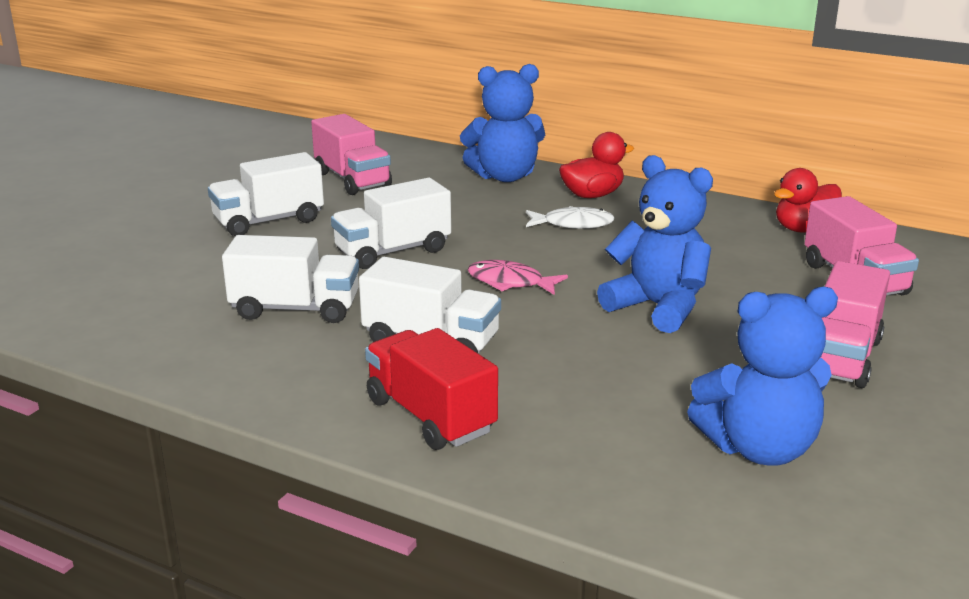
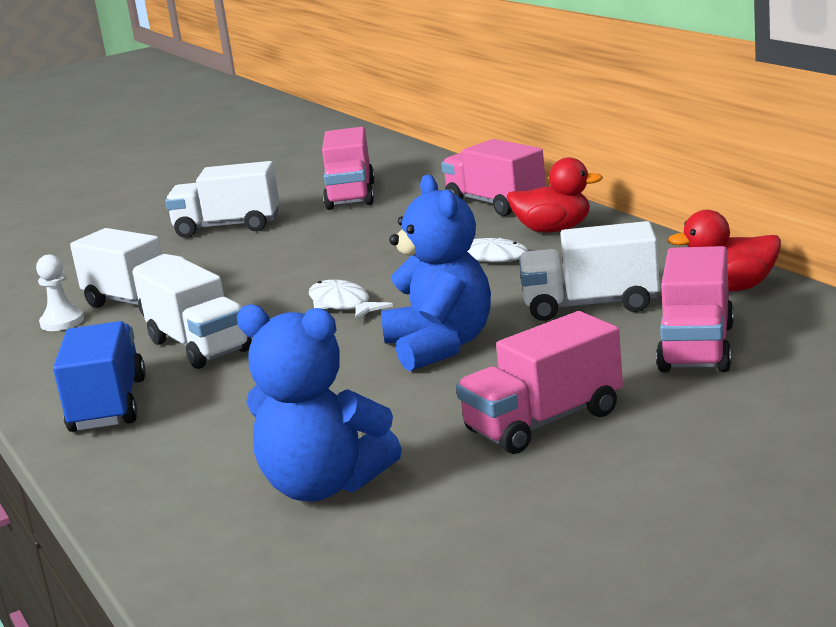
camera: 35 degrees right, 5 degrees down
(234, 340) = (62, 322): none -> white pawn
(393, 251) = (286, 264): white truck -> white truck (590, 305)
(430, 416) = (108, 405): red truck -> blue truck
(505, 176) = (495, 203): blue teddy bear -> pink truck
(510, 282) = (342, 305): pink fish -> white fish

